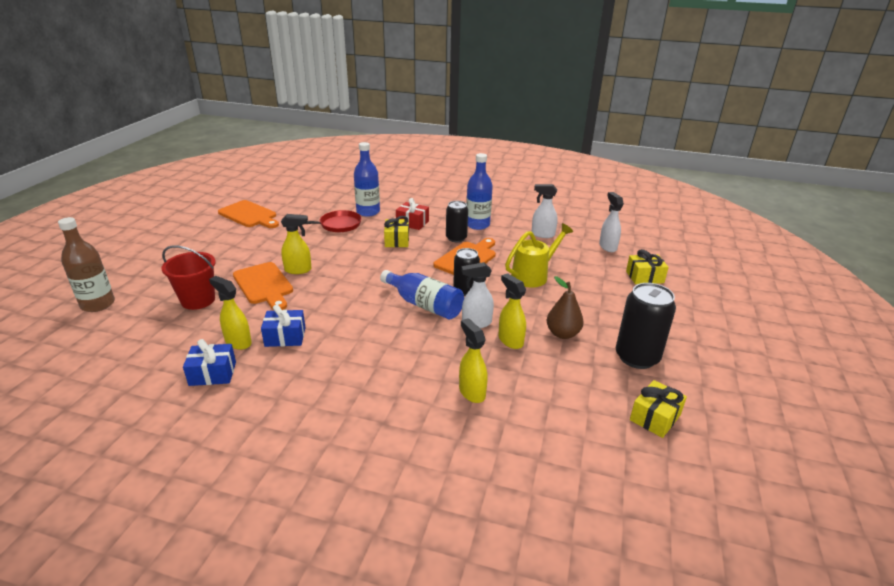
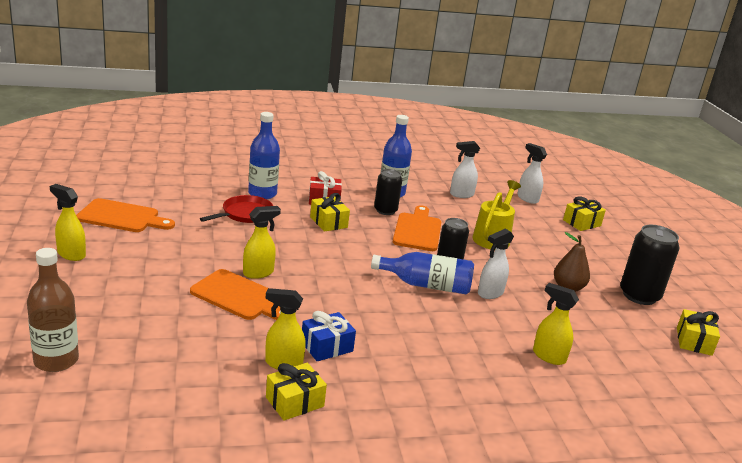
camera: 30 degrees left, 5 degrees down
(198, 300) = (181, 329): red bucket -> none
(213, 373) = (294, 402): blue gift -> yellow gift
(510, 340) = (533, 303): yellow spray bottle -> yellow spray bottle (71, 254)

